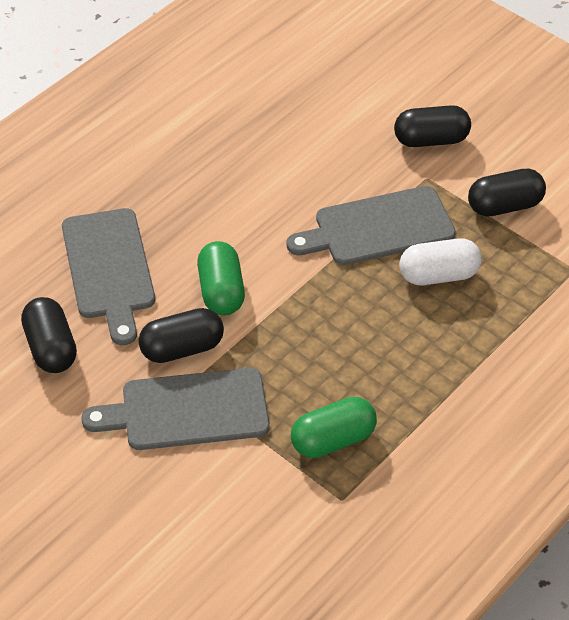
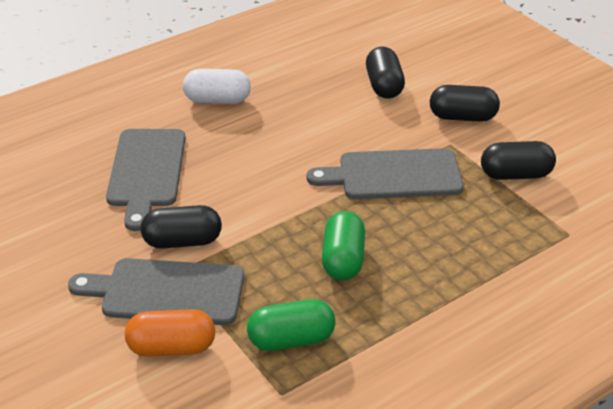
camera: 15 degrees right, 10 degrees down
(50, 348) = (70, 223): black capsule -> black capsule (384, 86)
(216, 471) = (172, 347): none -> orange capsule
(221, 291) = (235, 203): green capsule -> green capsule (343, 259)
(438, 275) = (437, 219): white capsule -> white capsule (217, 100)

